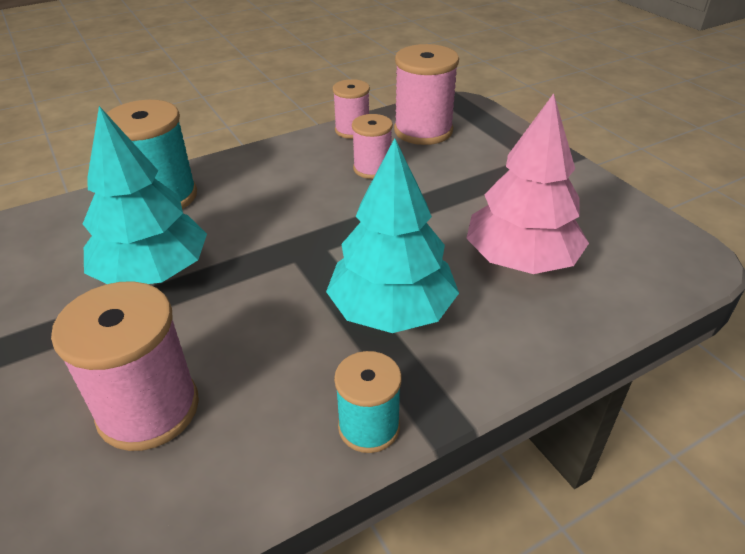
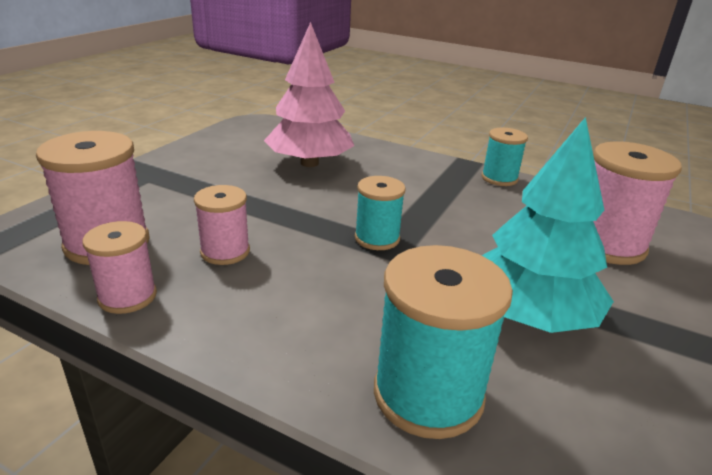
camera: 125 degrees left, 10 degrees down
(324, 243) = (377, 238): none -> turquoise spool
(391, 310) = (413, 192): turquoise tree -> none

